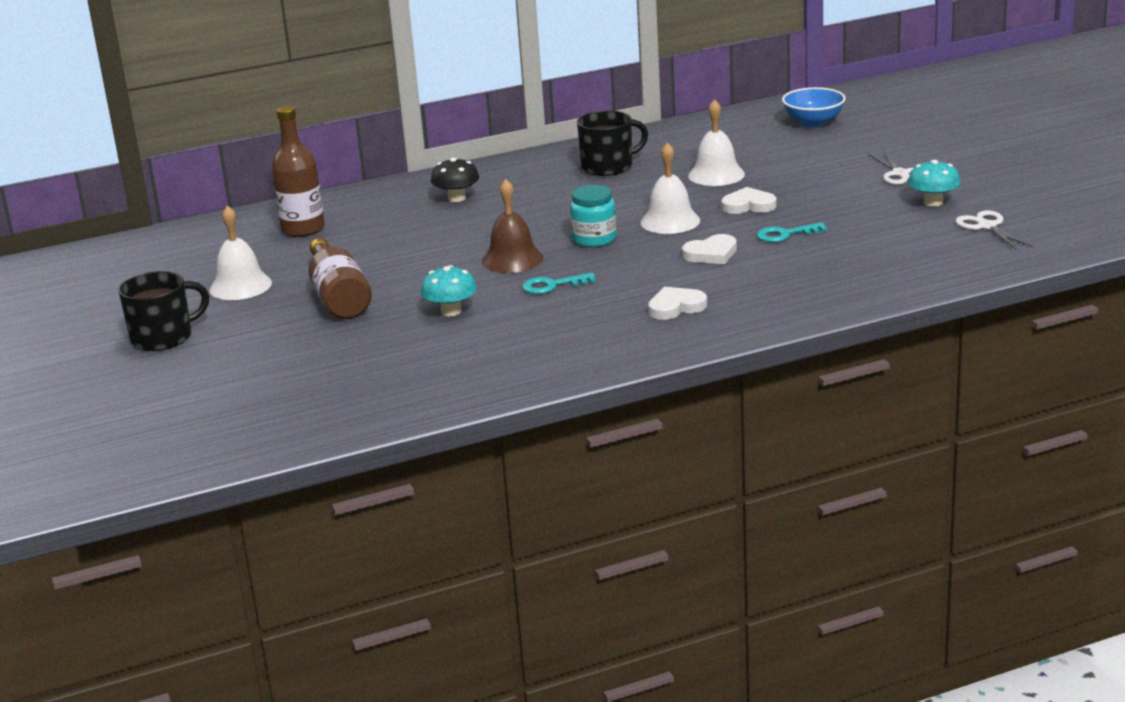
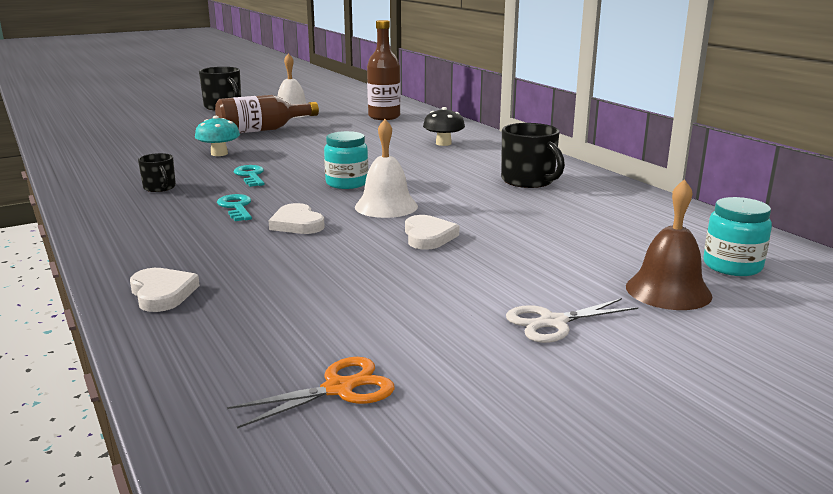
camera: 80 degrees right, 5 degrees down
(512, 259) = (311, 163): brown bell -> brown bell (668, 291)
(584, 327) = (160, 188): none -> black mug
(676, 307) = (177, 214): white heart -> white heart (162, 293)
(716, 174) = (519, 221): white bell -> none
(785, 234) = (339, 254): turquoise key -> turquoise key (236, 207)
(813, 122) = (732, 266): blue bowl -> turquoise jar
(933, 202) = (442, 346): turquoise mushroom -> none
(987, 227) = (338, 389): white scissors -> orange scissors

